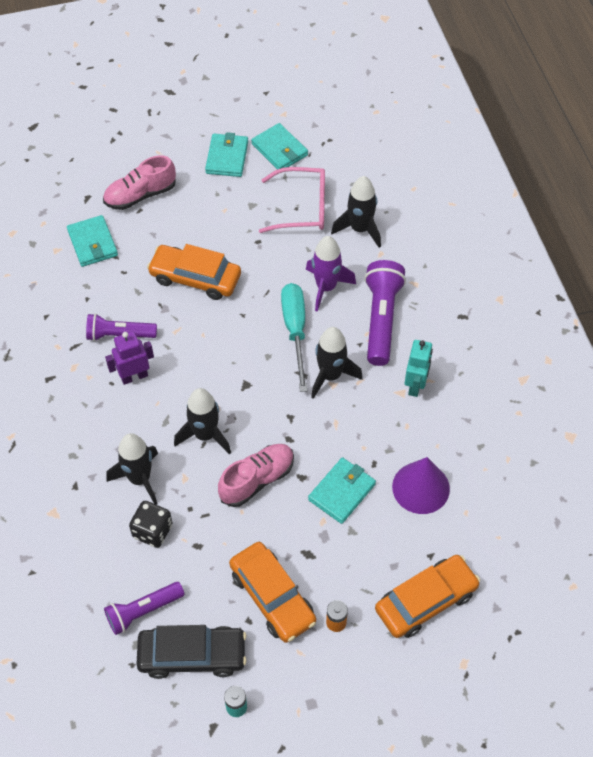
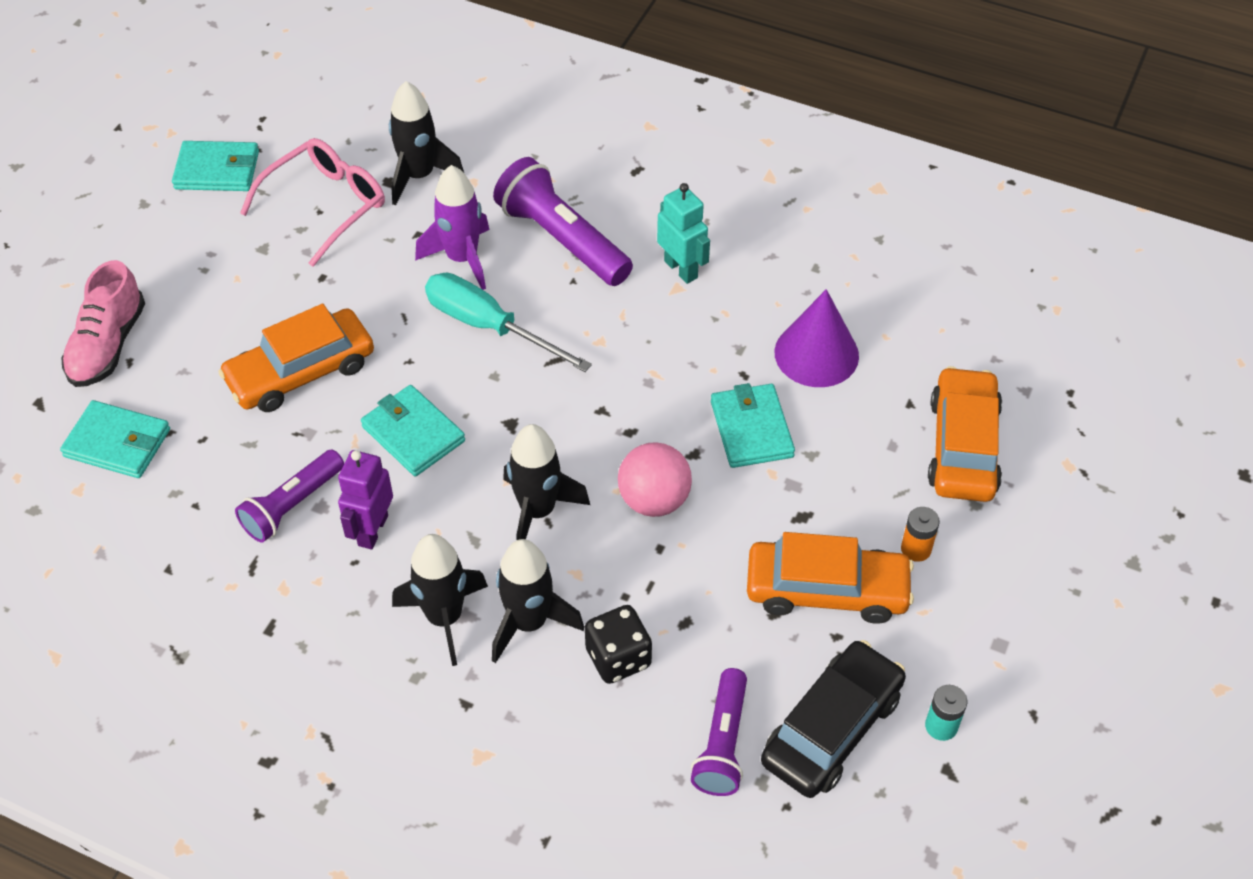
camera: 50 degrees left, 5 degrees down
(227, 157) = (163, 225): turquoise wallet -> turquoise wallet (413, 434)
(257, 480) = (654, 500): pink shoe -> pink ball
(330, 375) = (586, 335): black rocket -> black rocket (444, 618)

